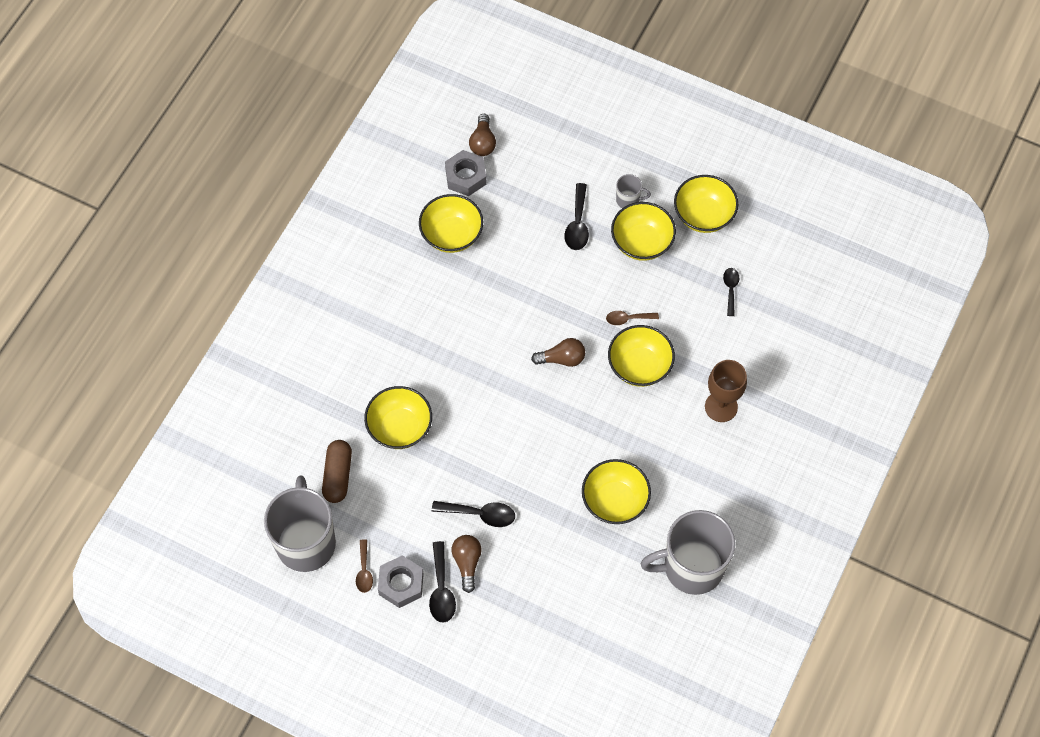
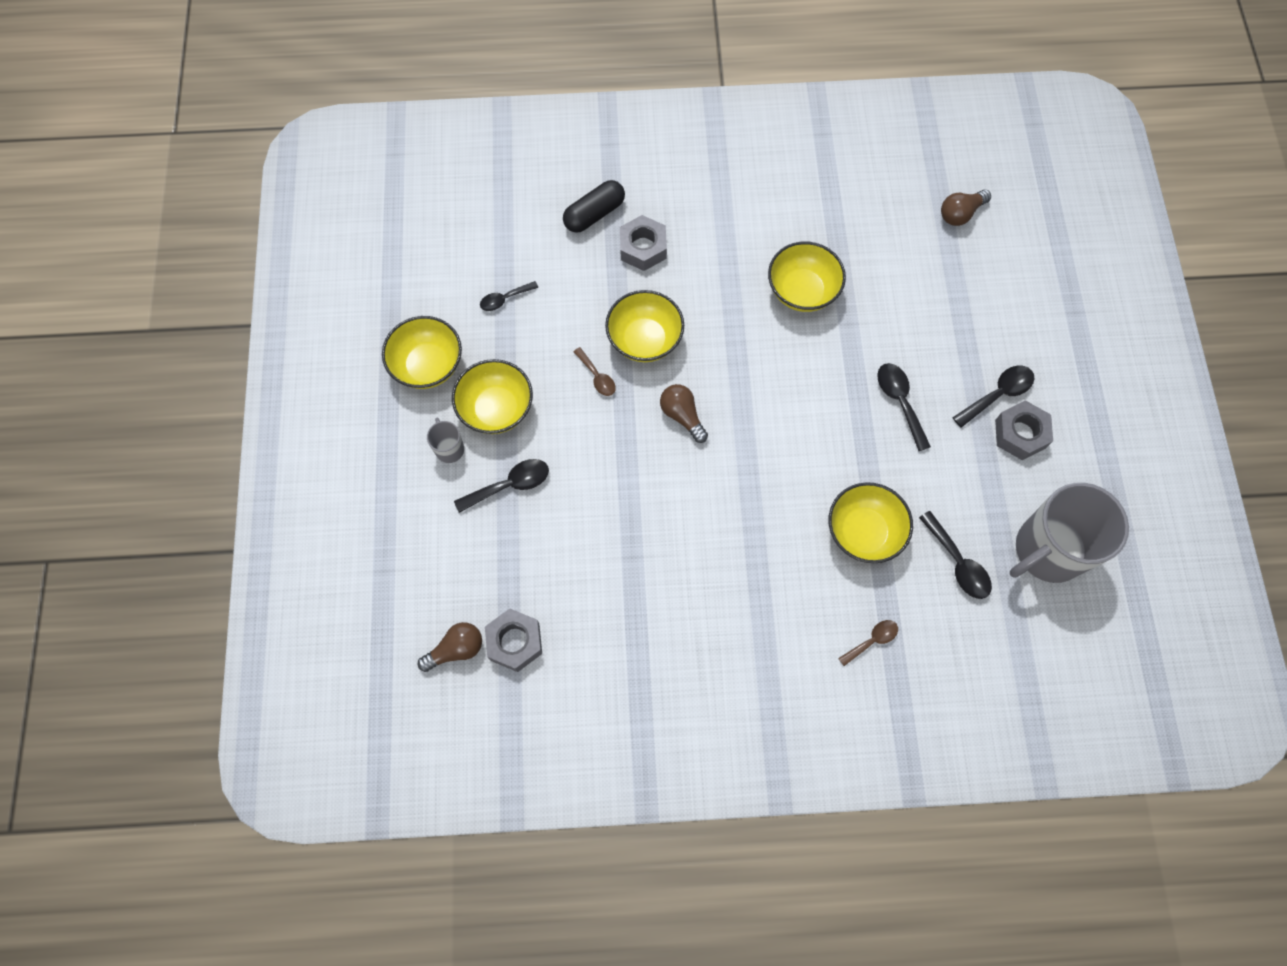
camera: 120 degrees left, 5 degrees up
(337, 475) = (958, 563): brown capsule -> black spoon
(364, 571) = (1034, 476): brown spoon -> brown spoon (872, 640)
(451, 235) = (601, 613): yellow bowl -> none
(467, 563) = (956, 386): brown light bulb -> brown light bulb (960, 213)
(691, 567) = (821, 198): grey mug -> none
(721, 407) = (643, 248): brown goblet -> grey nut
(772, 388) = (594, 214): none -> black capsule

